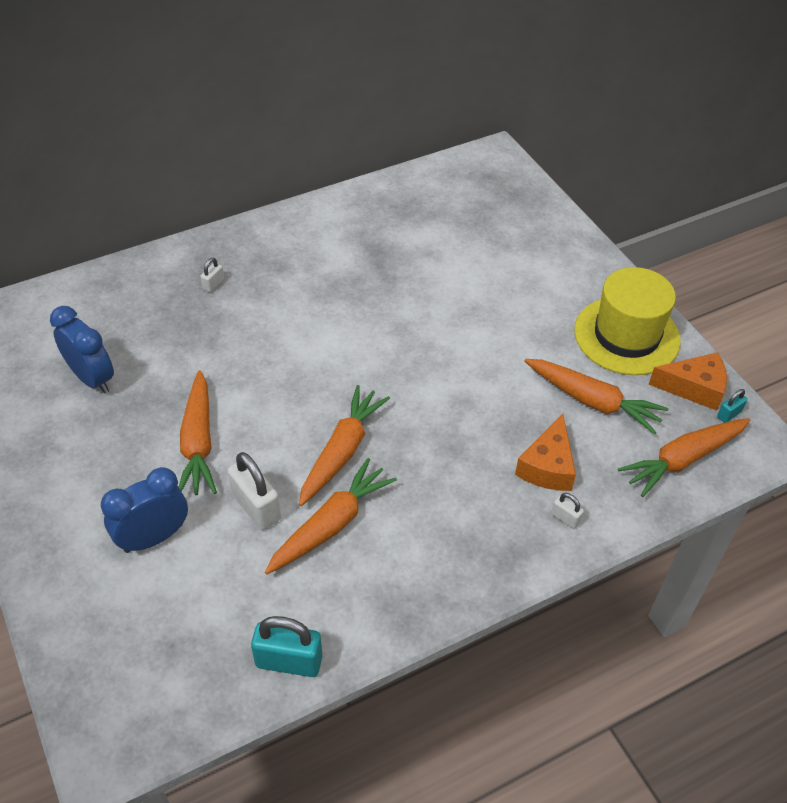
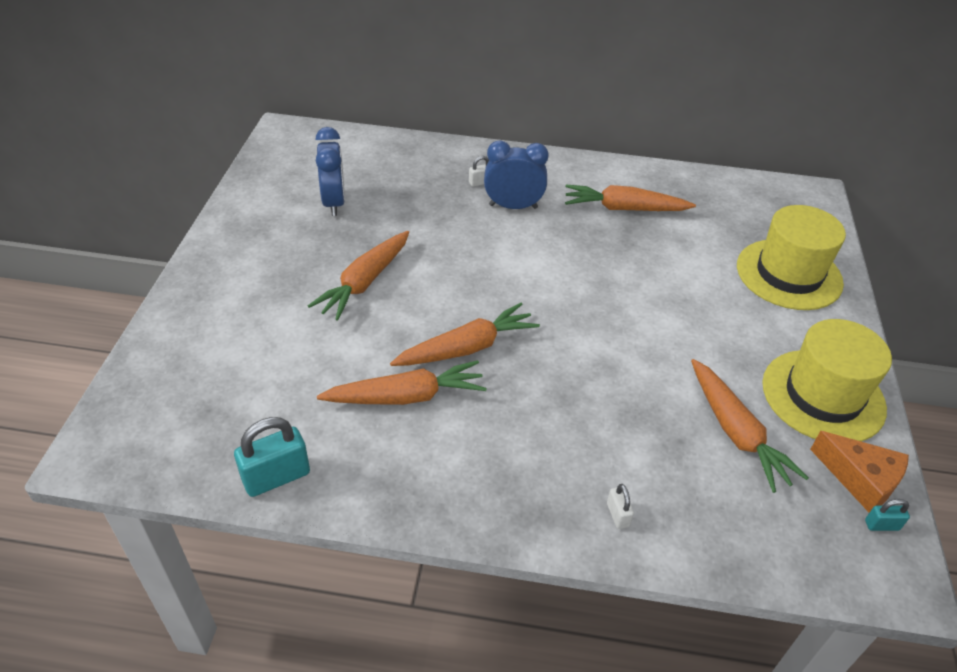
camera: 35 degrees right, 5 degrees down
(154, 537) = (270, 328): blue clock -> blue clock (513, 206)
(256, 507) = (362, 350): white padlock -> none
(289, 661) = (276, 477): turquoise padlock -> turquoise padlock turned 75 degrees counterclockwise
(531, 242) = (789, 274): none -> yellow hat
(547, 466) = (640, 461): orange cheese -> none
(682, 460) = (789, 536): orange carrot -> orange carrot (623, 208)

